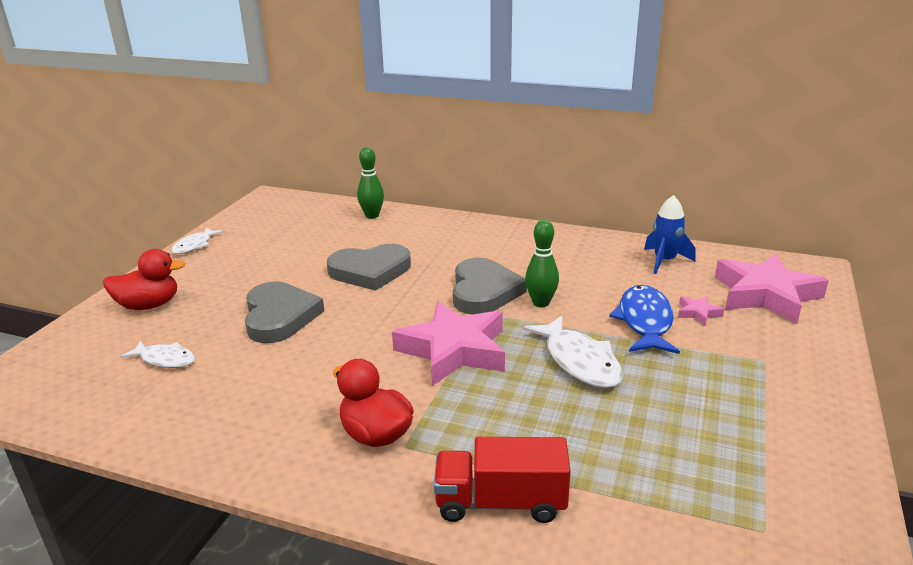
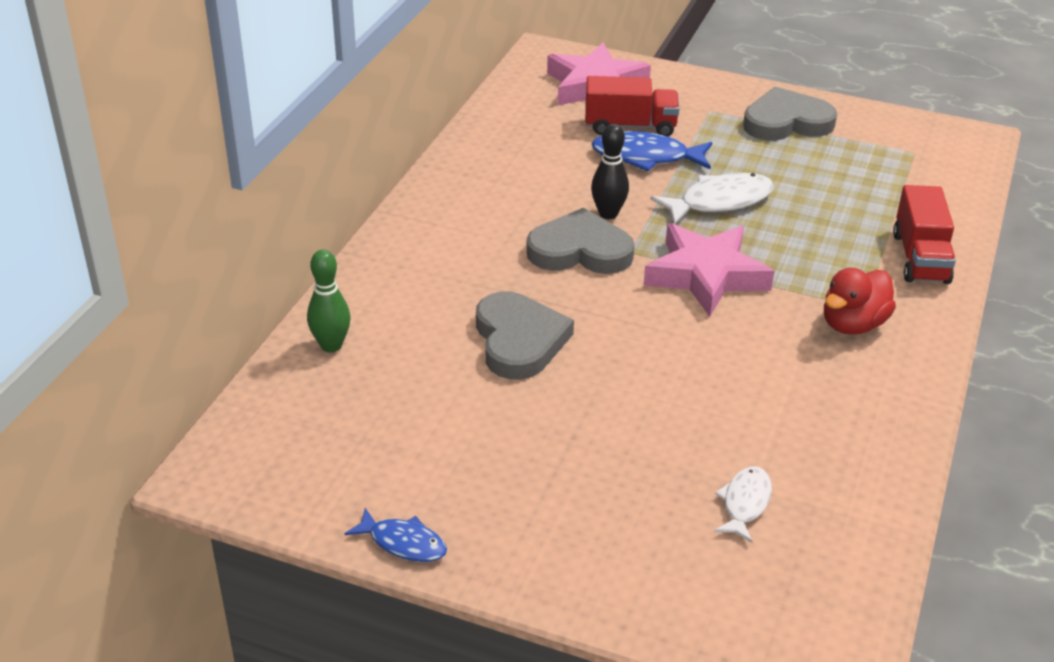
camera: 90 degrees left, 10 degrees up
(149, 305) = (606, 554): red duck -> none
(194, 245) = (403, 543): white fish -> blue fish
(279, 316) = (638, 413): grey heart -> grey heart (786, 122)
(541, 303) = (608, 214): green bowling pin -> black bowling pin
(664, 261) = (518, 127): blue rocket -> none
(698, 313) = (630, 126): pink star -> red truck

